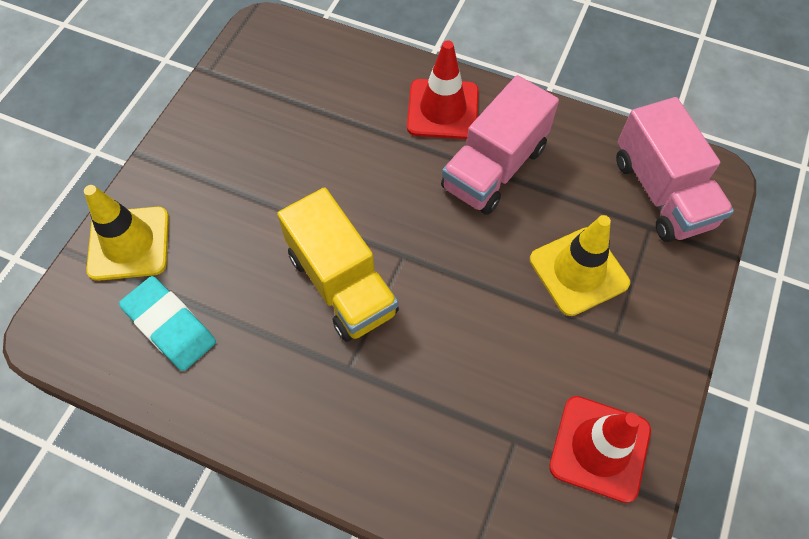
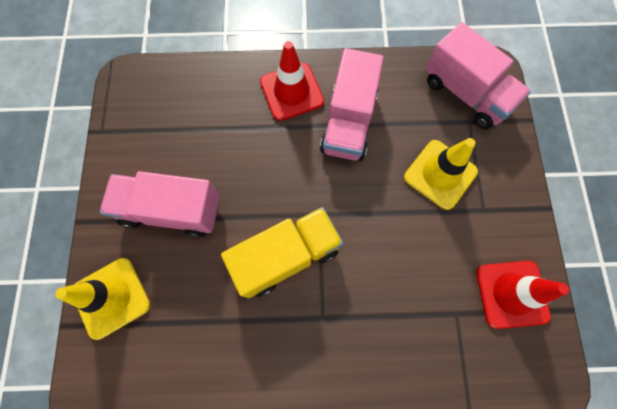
camera: 25 degrees left, 10 degrees up
(170, 326) = (177, 348): turquoise eraser -> none
(239, 181) = (171, 210): none -> pink truck
(342, 284) = (286, 256): yellow truck -> yellow truck turned 60 degrees counterclockwise

